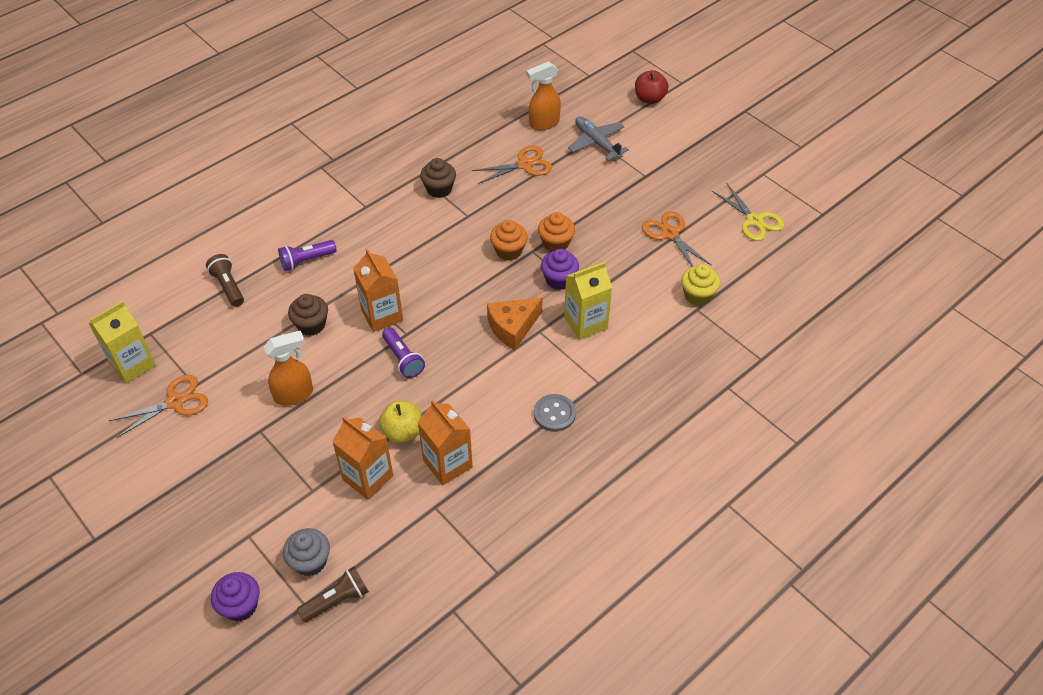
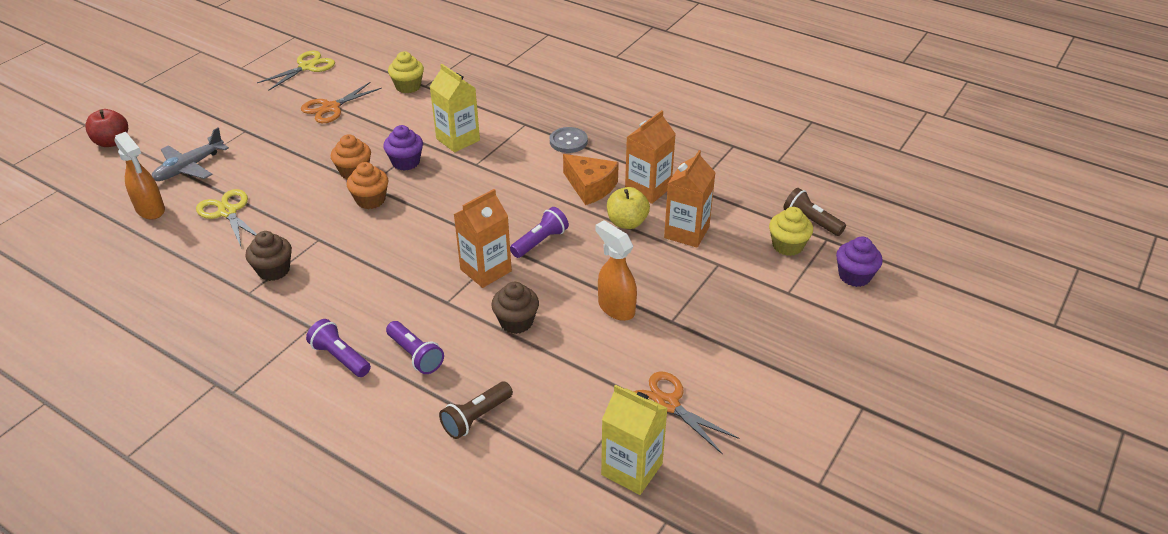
camera: 105 degrees left, 10 degrees down
(310, 561) = (787, 246): grey cupcake -> yellow cupcake
(325, 220) = (340, 357): none -> purple flashlight
(512, 327) = (476, 180): orange cheese -> orange cheese (590, 187)
(524, 165) = (228, 212): orange scissors -> yellow scissors

